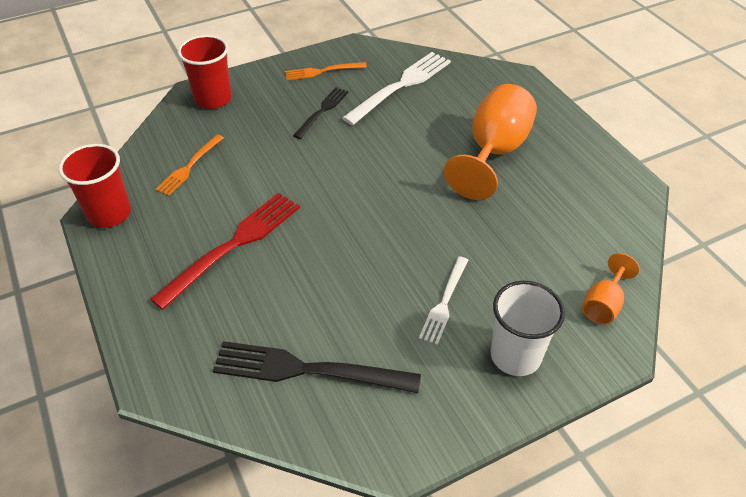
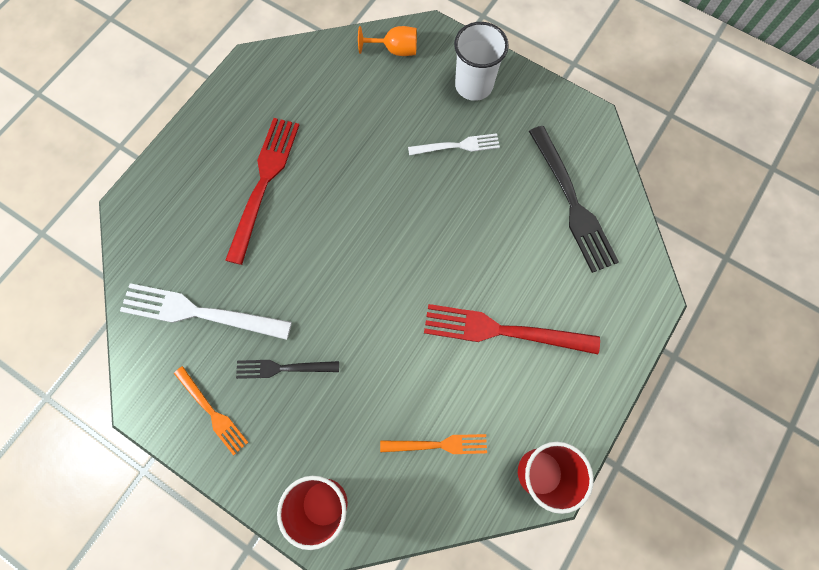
camera: 120 degrees left, 25 degrees up
(493, 152) = (264, 182): orange goblet -> red fork

